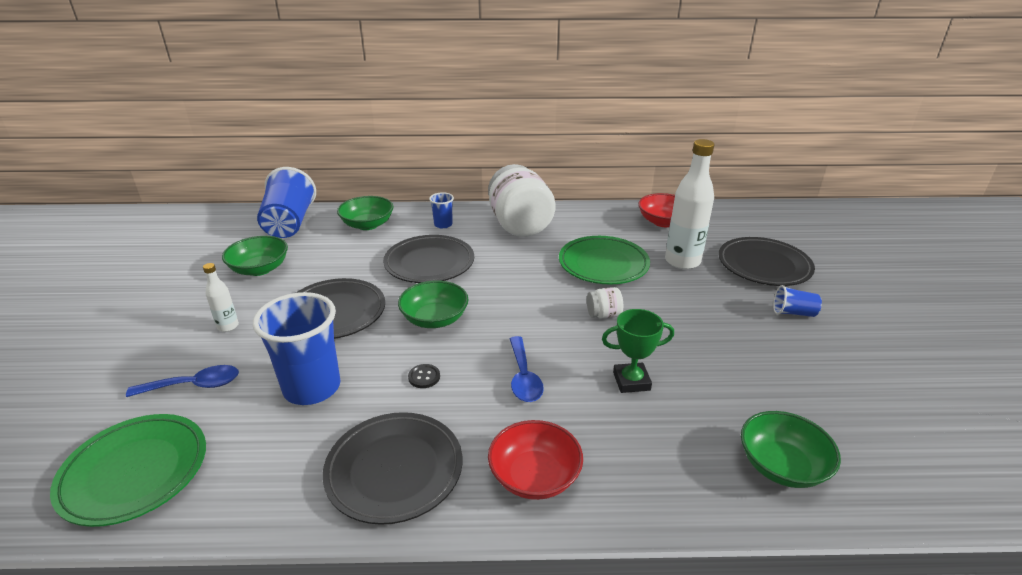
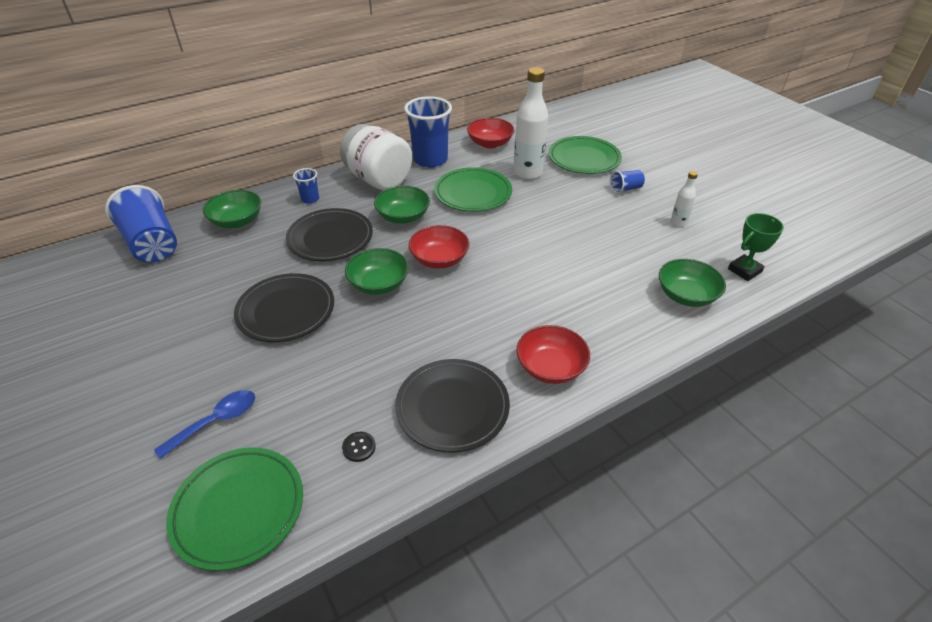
camera: 30 degrees left, 10 degrees up
(228, 326) = (193, 360): white bottle -> white bottle (678, 222)
(260, 269) = (168, 298): green bowl -> green bowl (403, 217)
(312, 388) = (328, 378): blue cup -> blue cup (430, 160)
(424, 377) = (412, 332): black button -> black button (359, 447)
(513, 316) = (439, 259): none -> red bowl
(523, 377) = (486, 303): blue spoon -> none
(603, 315) = (505, 234): white jar -> none
(631, 381) = (561, 276): green trophy -> green trophy (744, 270)
(764, 266) = (584, 159): black plate -> green plate

